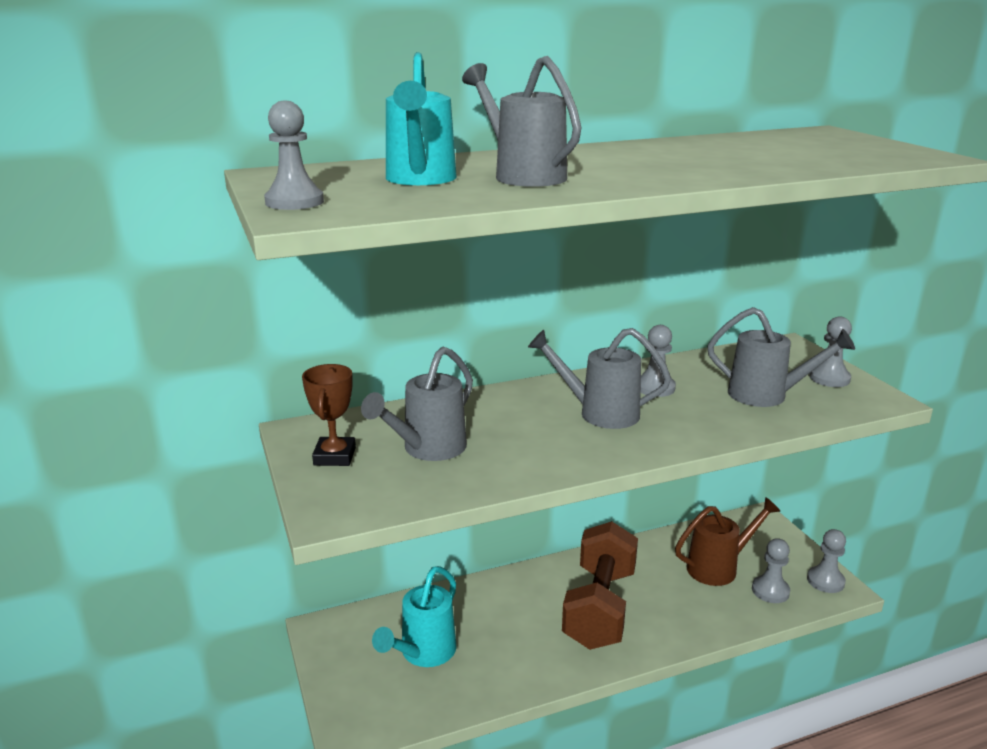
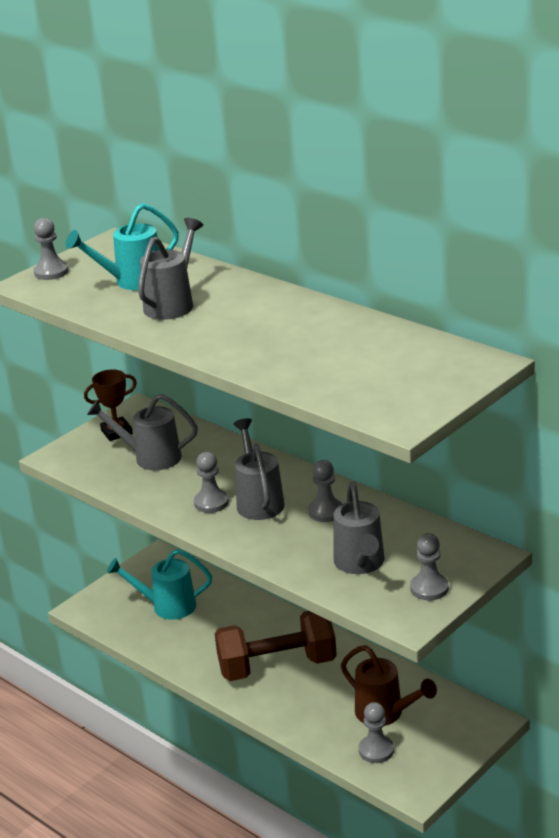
camera: 65 degrees right, 5 degrees up
(825, 581) = (420, 781): grey pawn -> grey pawn (211, 503)

